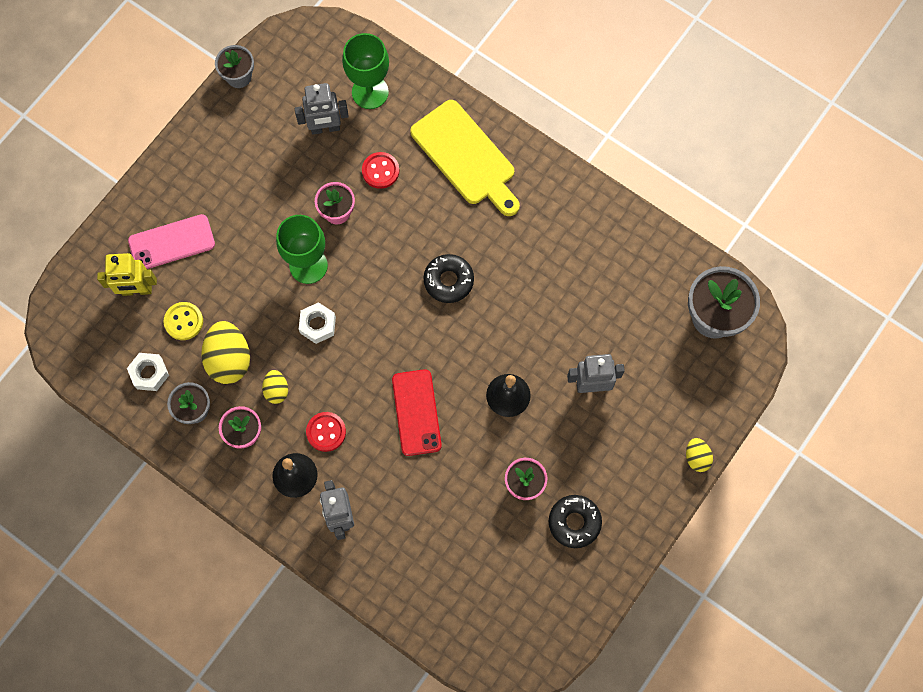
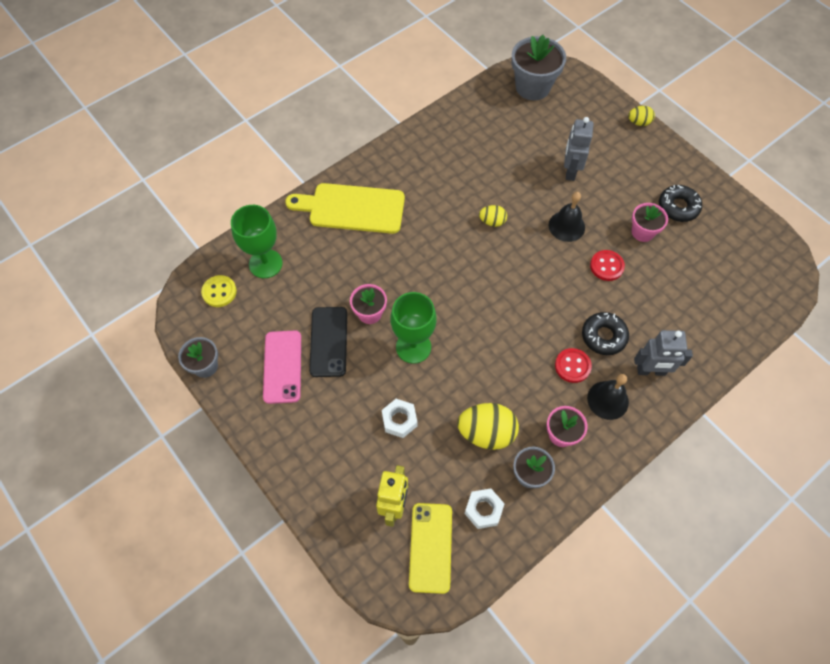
camera: 75 degrees left, 10 degrees down
(104, 333) = (431, 547): none -> yellow phone
(171, 242) = (354, 462): pink phone -> pink phone (282, 366)
(183, 321) = (438, 467): yellow button -> yellow button (219, 292)
(276, 390) = (525, 398): yellow egg -> yellow egg (492, 222)
(294, 181) = (328, 341): none -> black phone
(318, 325) = (471, 351): white nut -> white nut (399, 420)
(325, 128) = (286, 305): grey robot -> none
(380, 171) = (342, 272): red button -> red button (606, 266)
(416, 412) = (568, 293): red phone -> none
(448, 281) = (458, 244): black donut -> black donut (603, 336)
(466, 157) = (352, 208): yellow cutting board -> yellow cutting board turned 150 degrees counterclockwise

